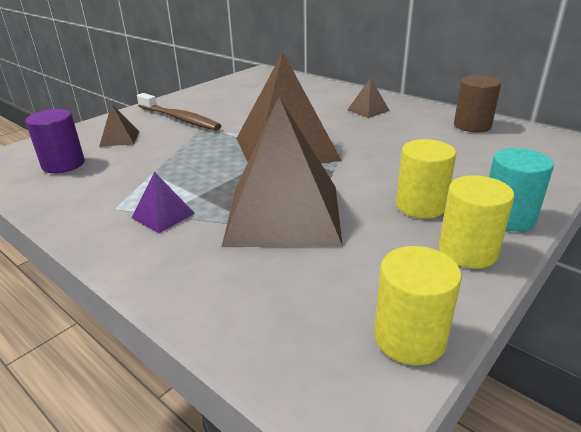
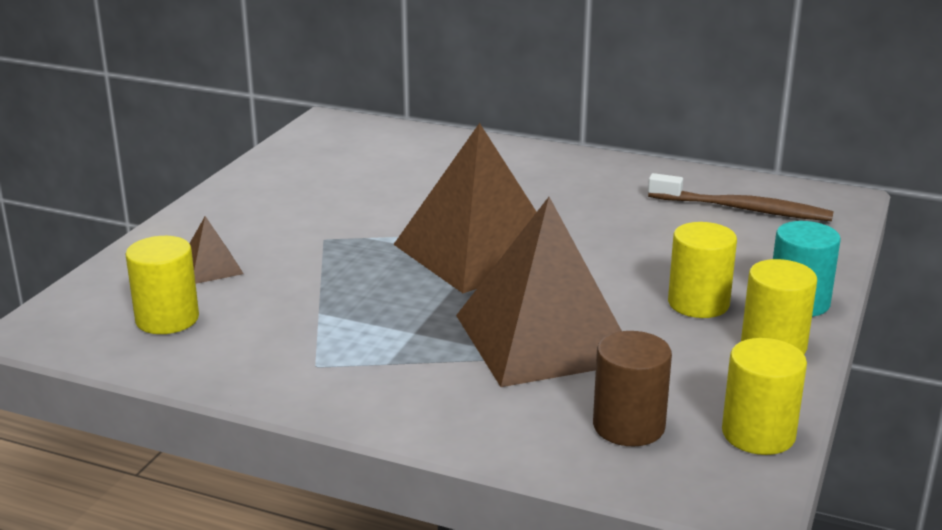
camera: 20 degrees left, 5 degrees down
(63, 164) = (167, 319): purple cylinder -> yellow cylinder
(163, 215) = (392, 364): purple pyramid -> none
(180, 119) = (274, 223): brown toothbrush -> brown toothbrush (743, 209)
(368, 110) = (552, 176): brown pyramid -> none
(472, 126) = (705, 186): brown cylinder -> brown cylinder (628, 426)

